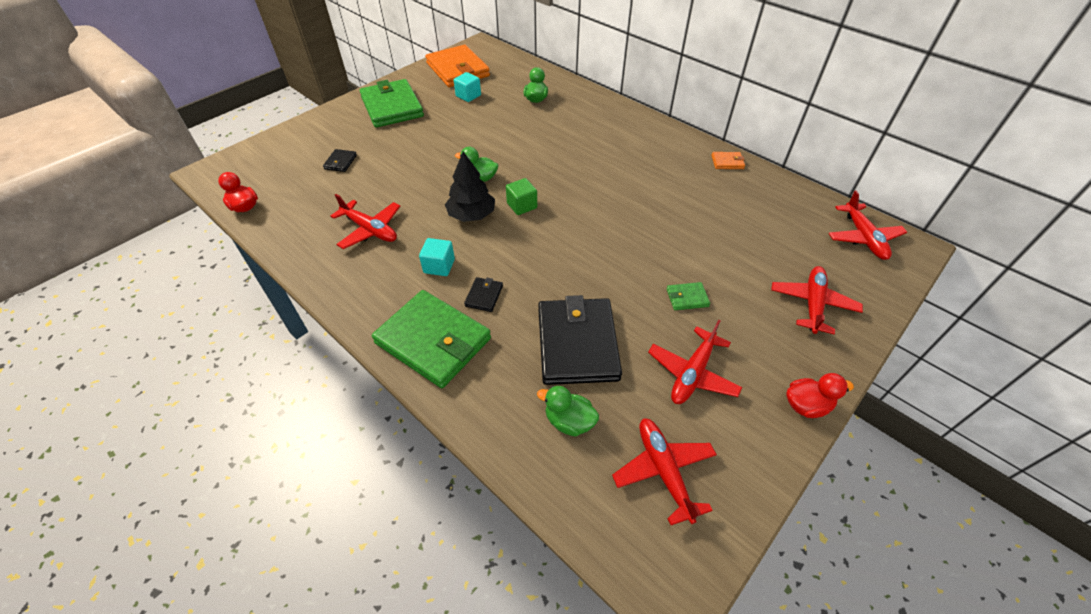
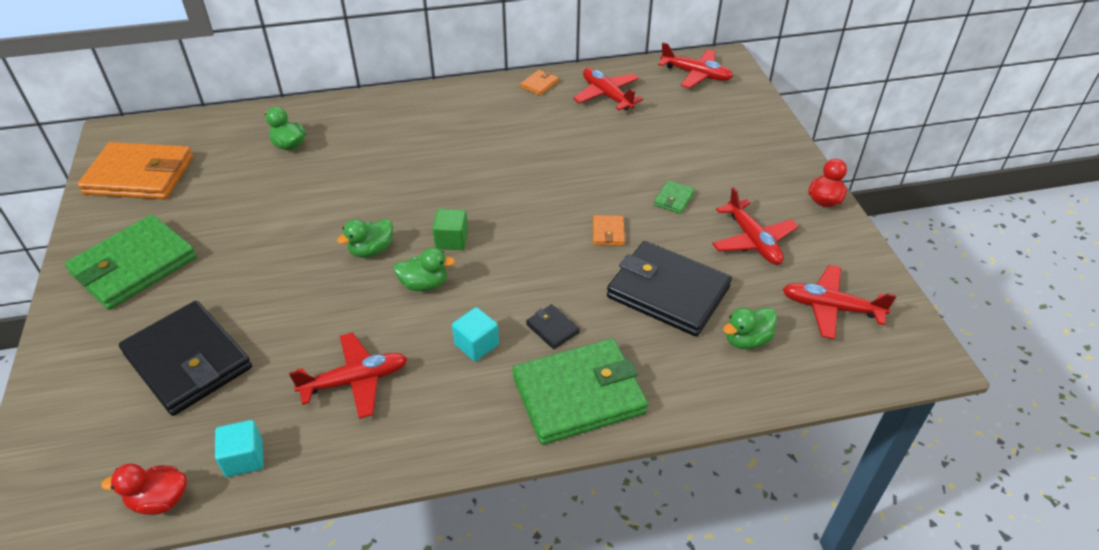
camera: 55 degrees left, 5 degrees down
(340, 162) = (188, 361): black wallet -> black wallet, size x2.40
(392, 107) = (134, 266): green wallet -> green wallet turned 60 degrees counterclockwise
(468, 96) = (207, 191): turquoise cube -> turquoise cube (244, 458)
(471, 215) = (424, 284): black tree -> green duck
(608, 278) = (608, 232): none -> orange wallet
(812, 304) = (737, 139): red plane -> red plane (606, 95)

